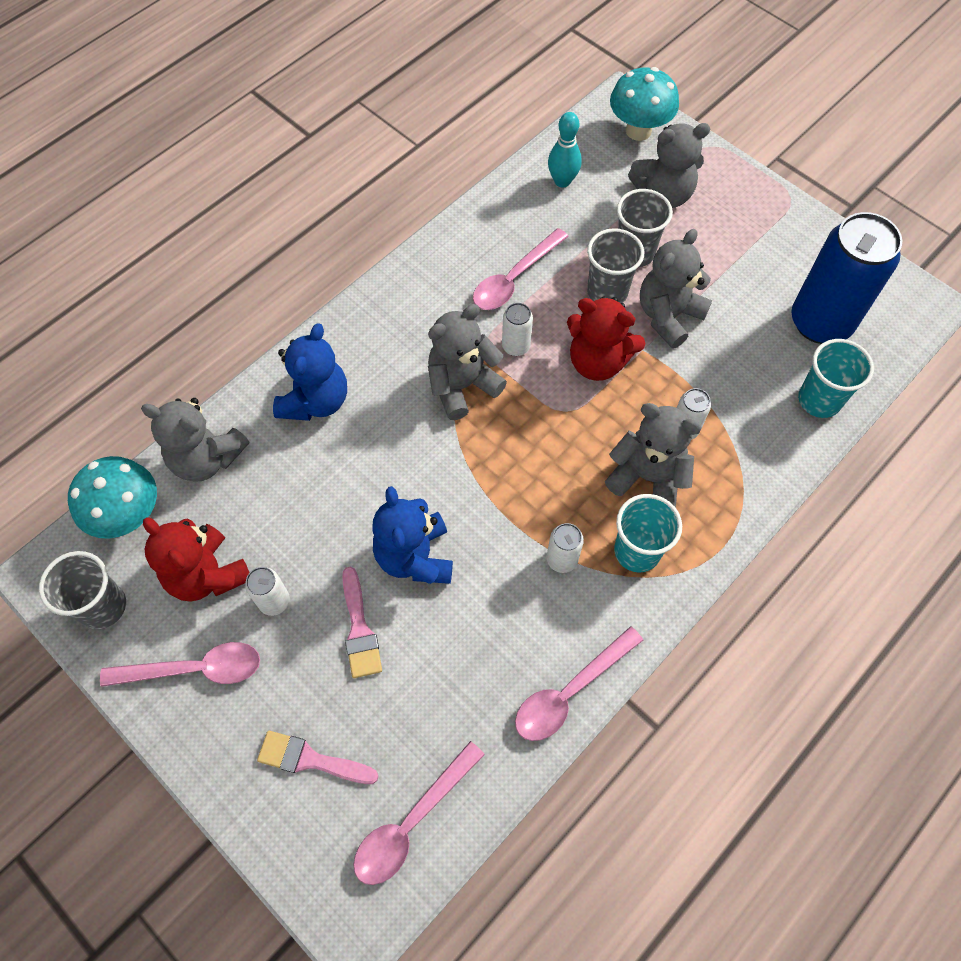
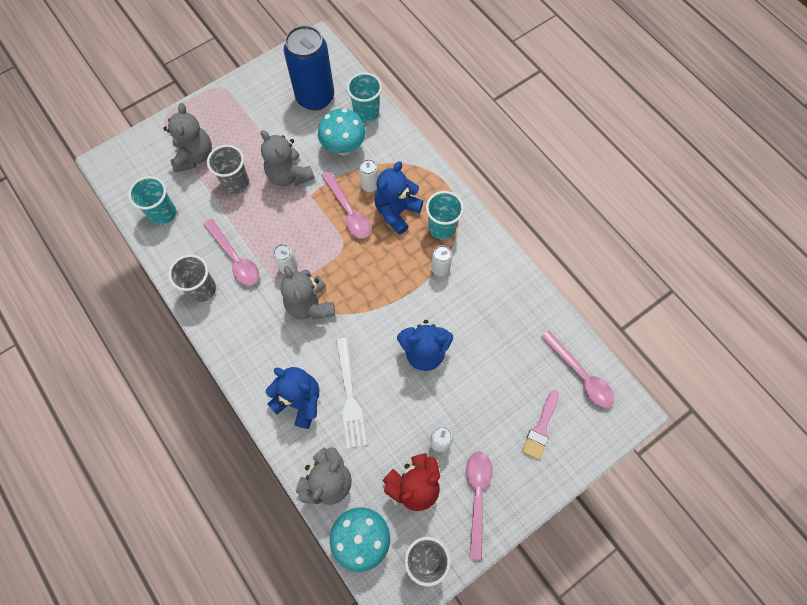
camera: 80 degrees left, 5 degrees up
(329, 464) = (350, 397): none -> white fork
(359, 629) = (465, 390): pink brush -> none
(562, 181) = (163, 213): turquoise bowling pin -> turquoise cup
(570, 691) = (518, 279): pink spoon -> pink spoon (348, 211)
(597, 361) = (312, 222): red teddy bear -> none
(607, 292) = (262, 205): grey cup -> grey cup (202, 289)
(638, 131) = (135, 158): turquoise mushroom -> turquoise mushroom (344, 147)
(647, 477) = (397, 212): grey teddy bear -> blue teddy bear

